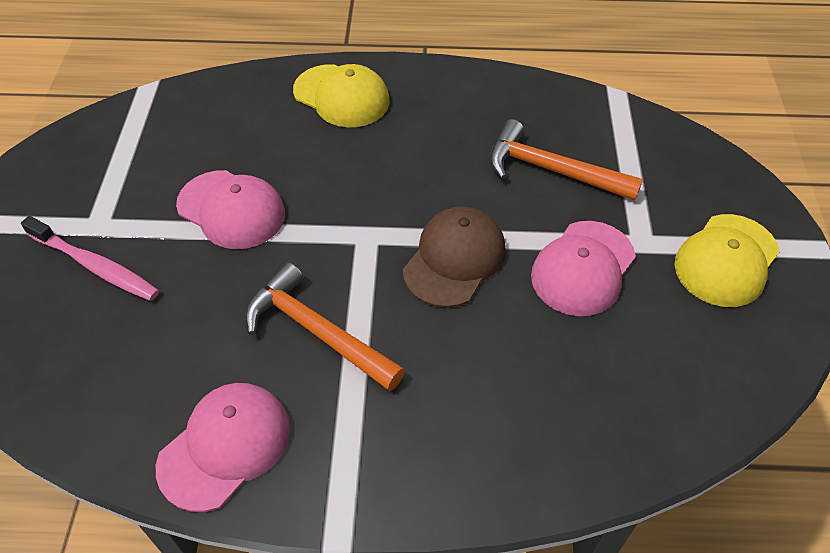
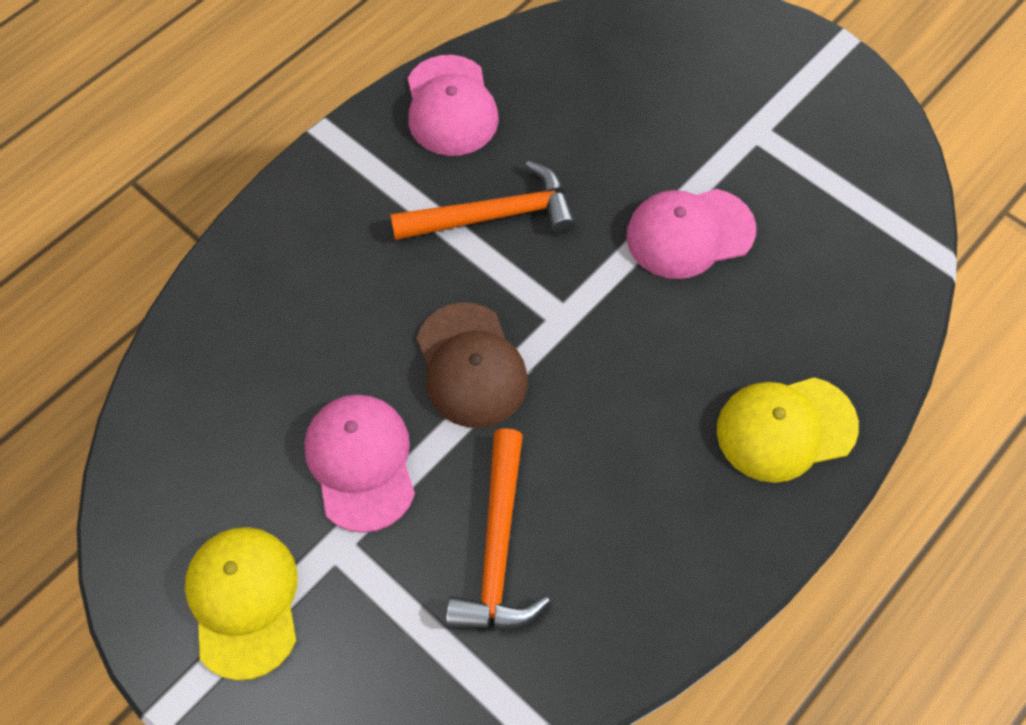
camera: 130 degrees right, 10 degrees up
(95, 266) = (704, 109): pink toothbrush -> none
(552, 170) = (497, 548): orange hammer -> orange hammer turned 120 degrees clockwise

